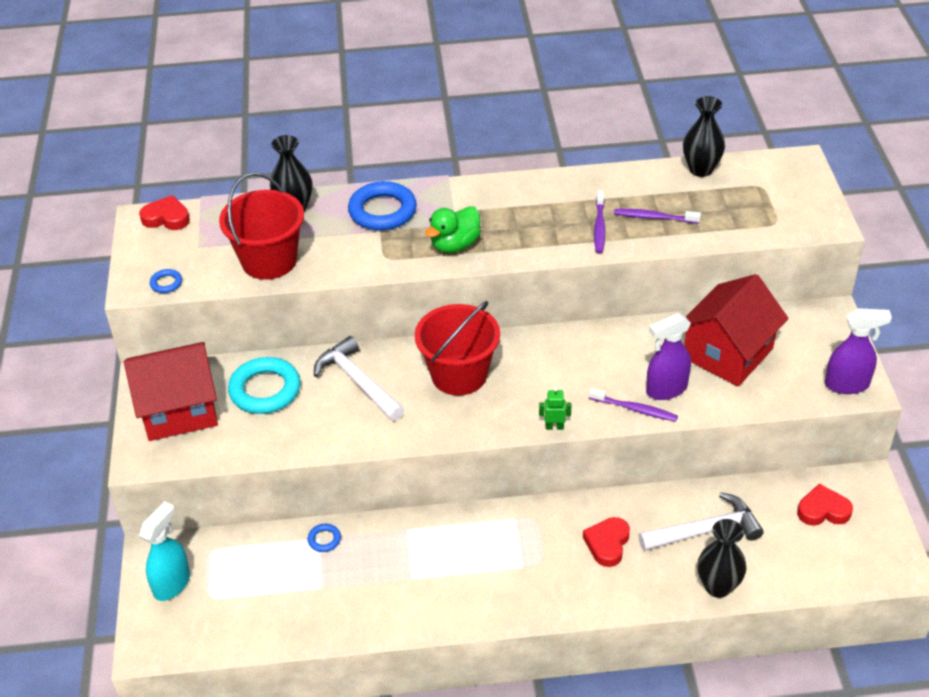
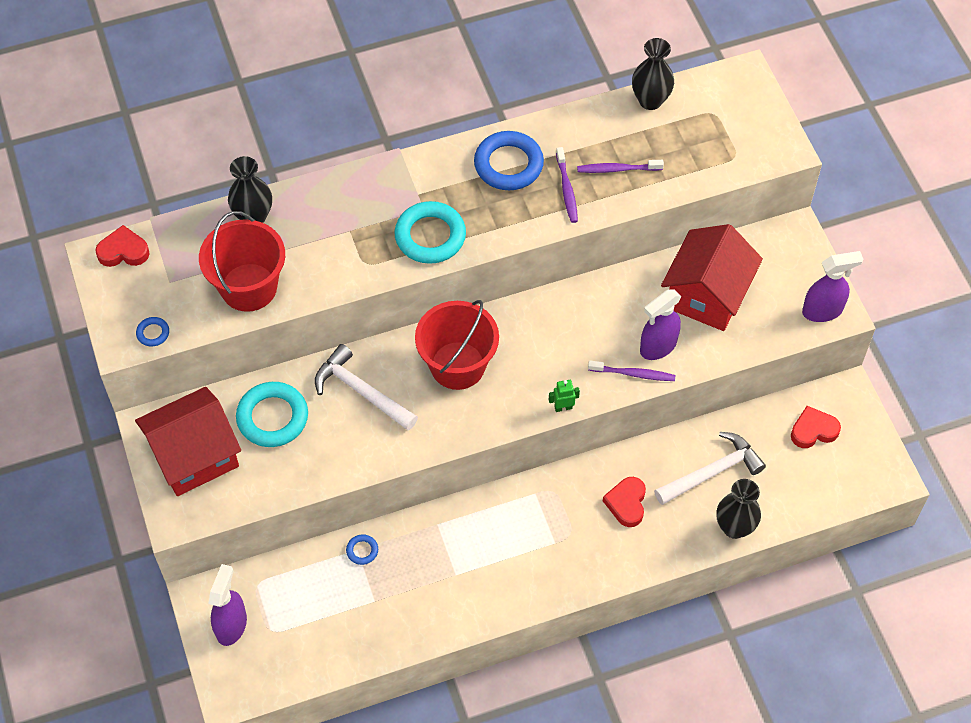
camera: 15 degrees left, 15 degrees up
(172, 583) = (231, 625): turquoise spray bottle -> purple spray bottle
(382, 211) = (345, 206): blue ring -> blue ring (508, 164)
(455, 245) = (430, 236): green duck -> turquoise ring

